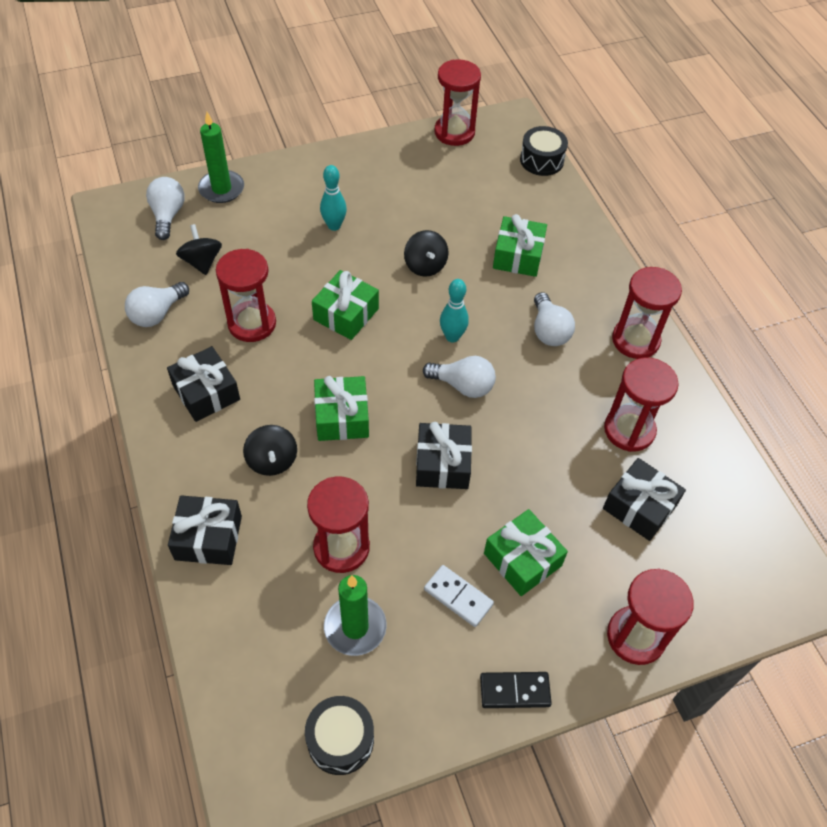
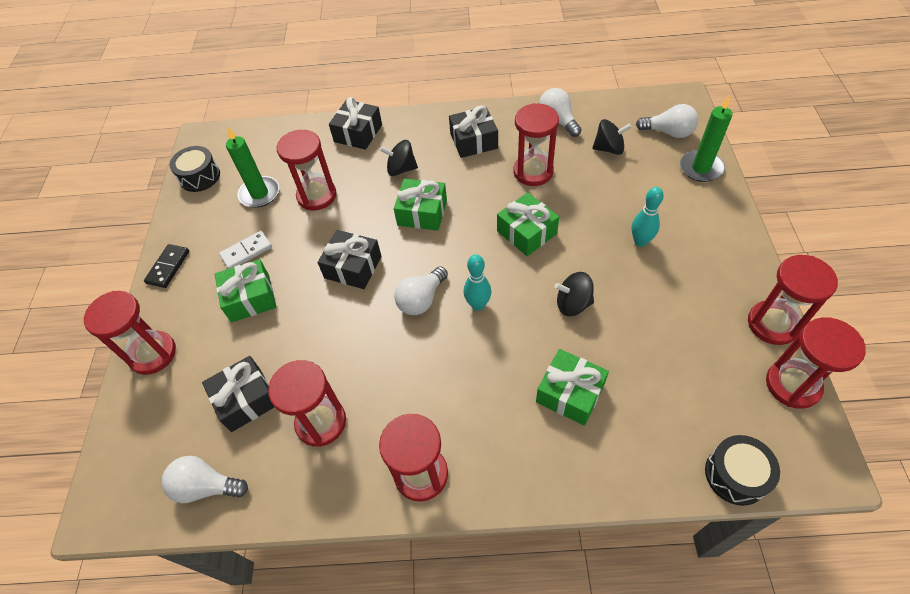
camera: 115 degrees right, 0 degrees up
(401, 142) = (772, 324): none -> red hourglass
(548, 330) = (460, 390): white light bulb -> white light bulb (206, 486)

